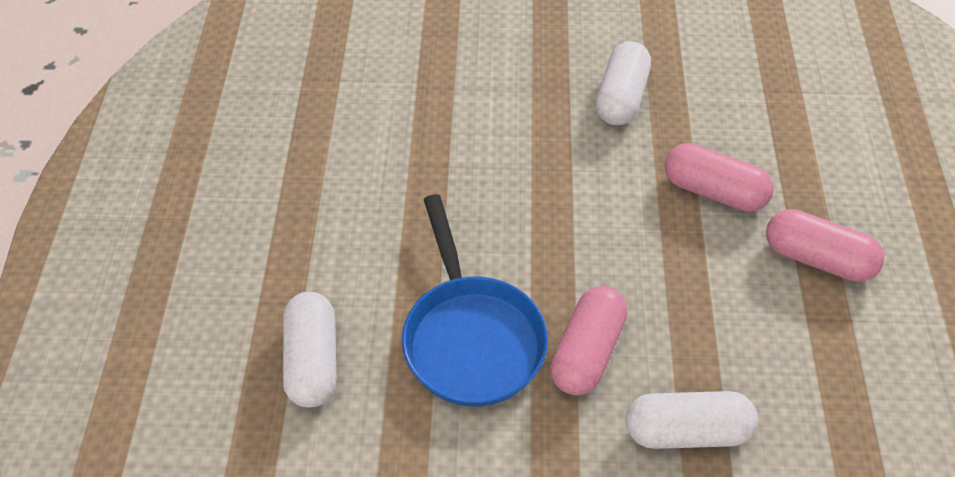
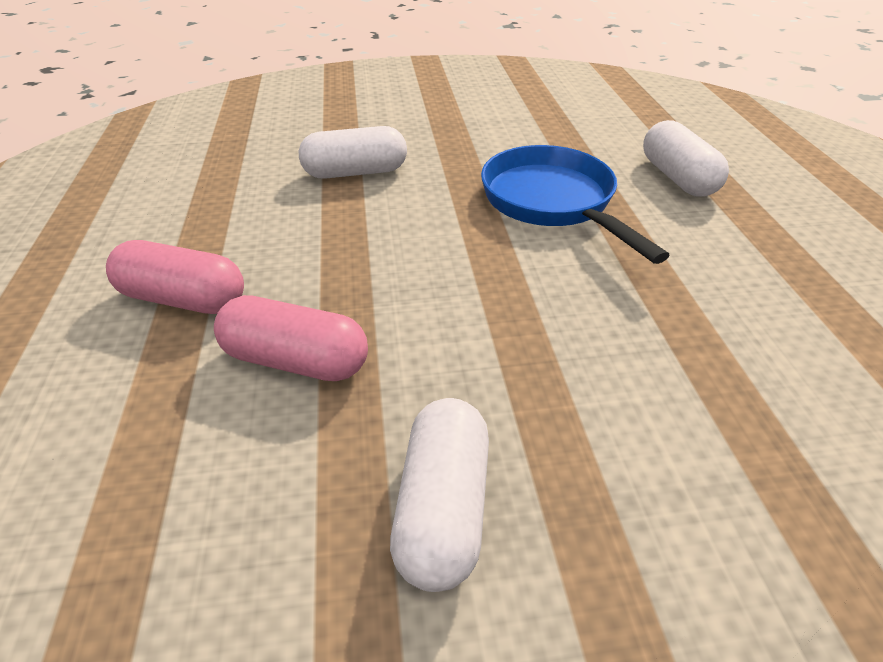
camera: 170 degrees right, 10 degrees down
(587, 352) = (444, 204): pink capsule -> none

